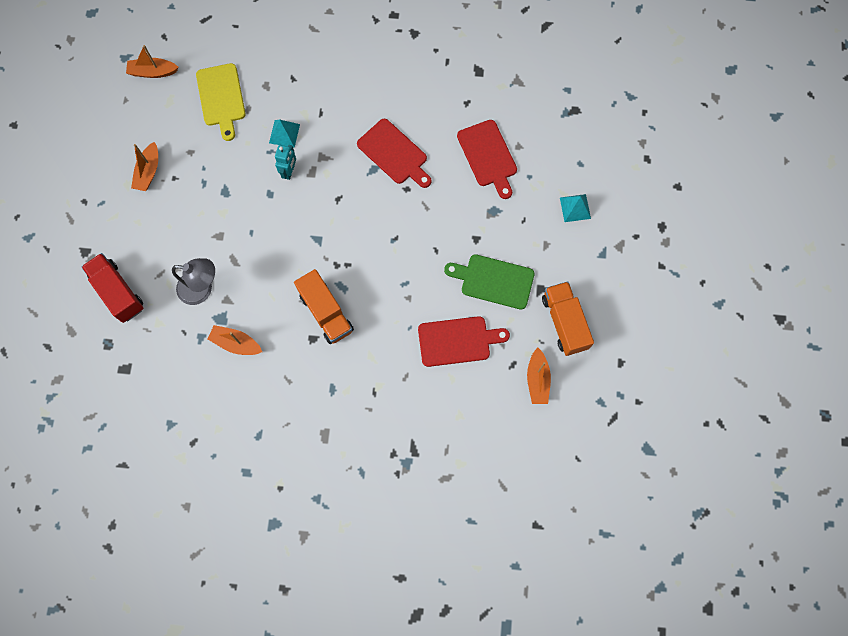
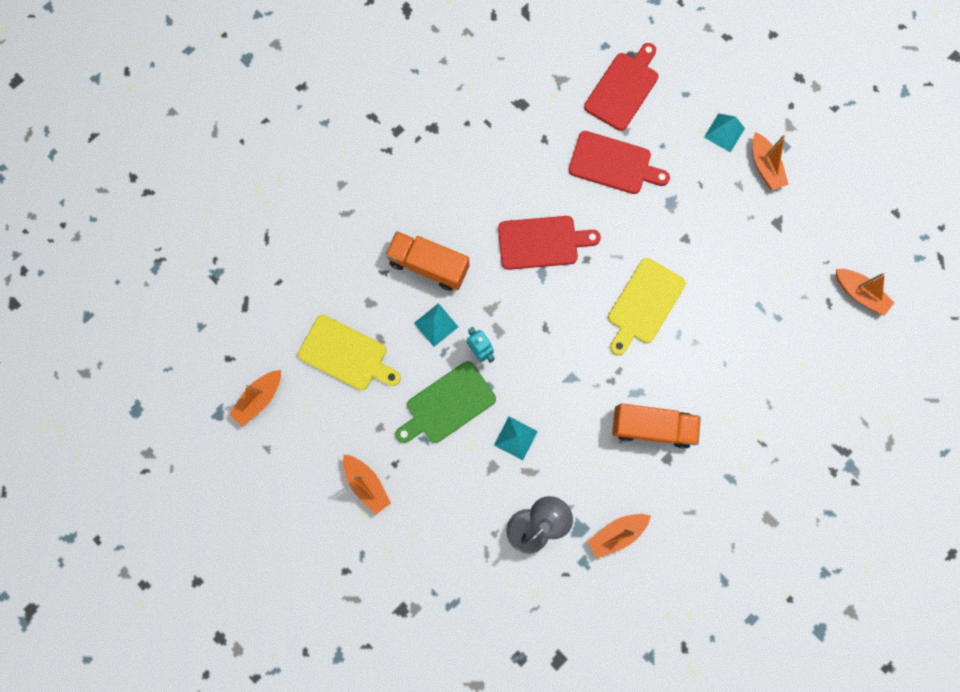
camera: 50 degrees left, 5 degrees up
(118, 292) = (472, 608): red truck -> none
(249, 235) = (515, 438): none -> turquoise pyramid
(407, 246) = (644, 304): none -> yellow cutting board
(457, 341) = (770, 332): red cutting board -> red cutting board (623, 88)
(494, 281) = (738, 256): green cutting board -> green cutting board (447, 404)
(564, 322) = (824, 228): orange truck -> orange truck (429, 266)
(574, 251) = (764, 166): none -> orange boat

